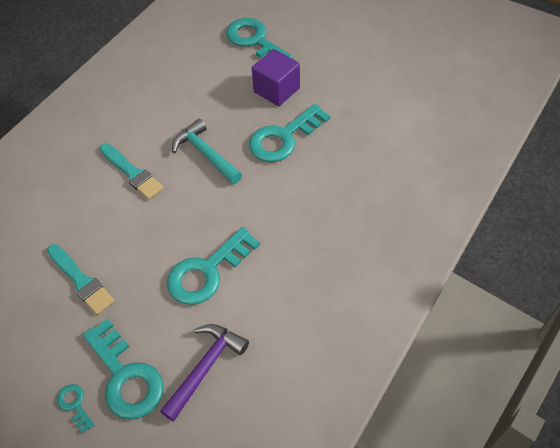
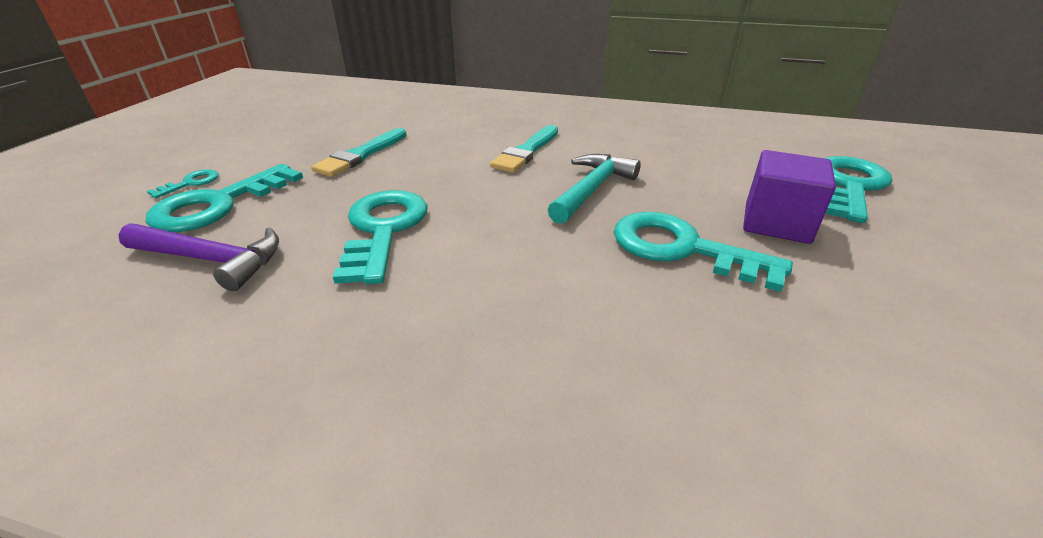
camera: 70 degrees right, 20 degrees down
(207, 271) = (383, 229): turquoise key -> turquoise key turned 60 degrees clockwise

